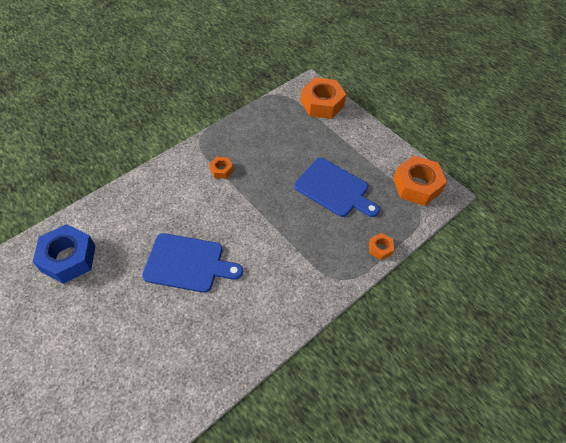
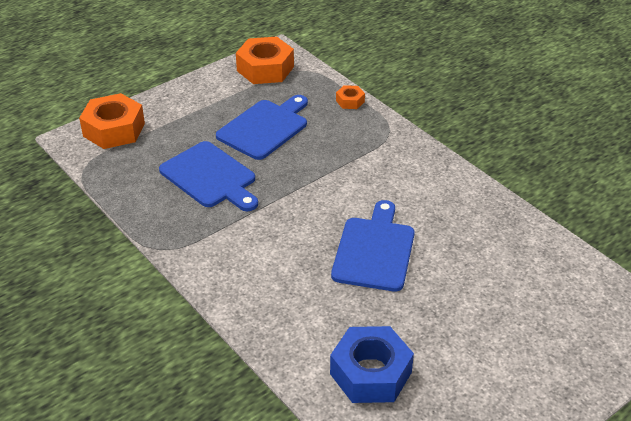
camera: 85 degrees left, 15 degrees down
(221, 170) = (223, 224): orange nut -> none
(272, 160) = (210, 177): none -> blue cutting board

